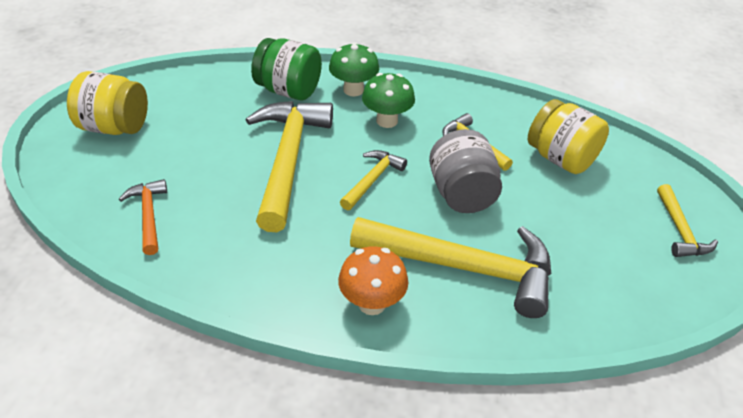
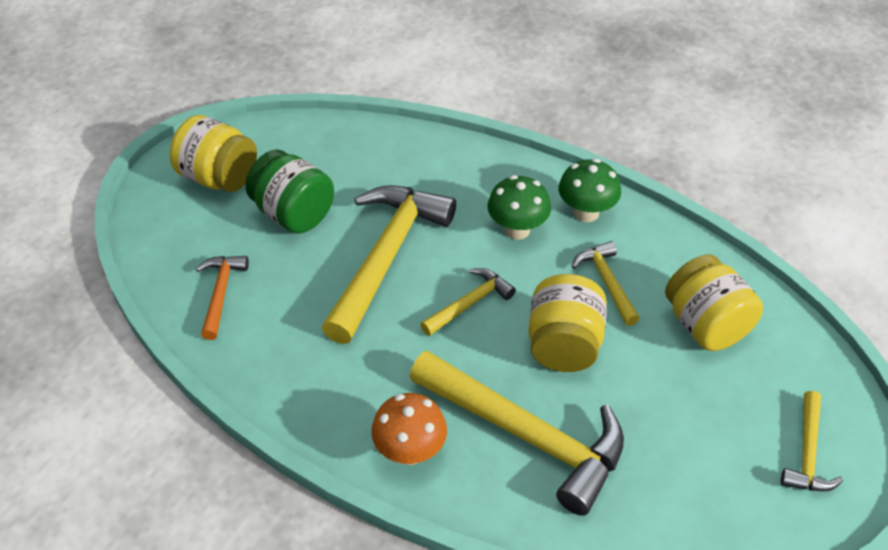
camera: 20 degrees right, 5 degrees up
(288, 91) = (419, 166): green jar -> green jar (293, 214)
(353, 90) = (495, 179): green mushroom -> green mushroom (586, 213)
(461, 194) = (563, 345): grey jar -> yellow jar

